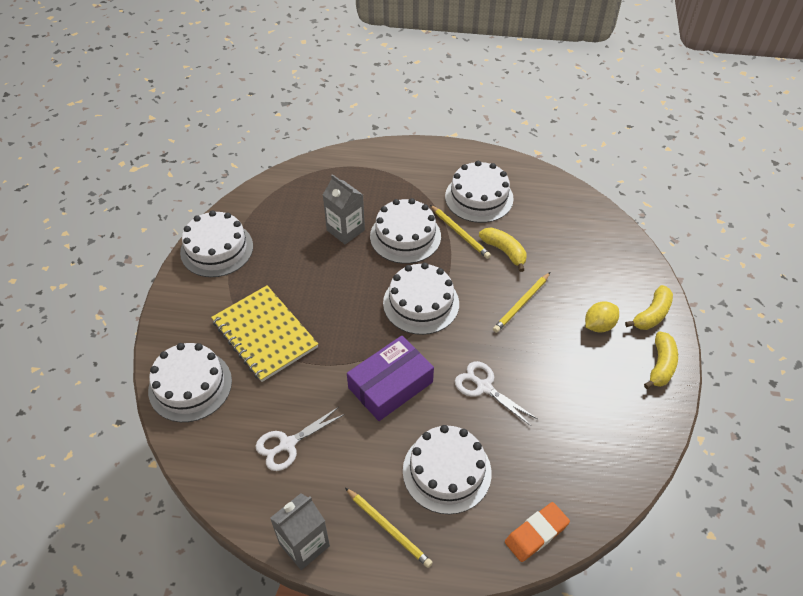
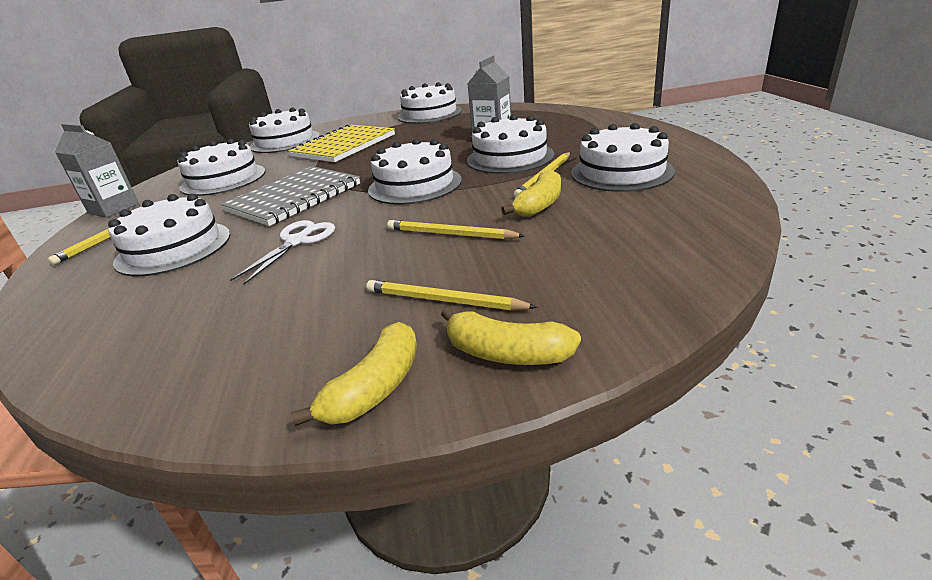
camera: 75 degrees right, 20 degrees down
(287, 444) = (223, 179): white scissors -> white cake
(390, 385) = (294, 198): purple box -> grey notebook
(536, 533) = (55, 322): orange eraser -> none
(599, 325) = (444, 300): yellow lemon -> yellow pencil
(661, 365) = (375, 388): yellow banana -> yellow banana turned 60 degrees counterclockwise

